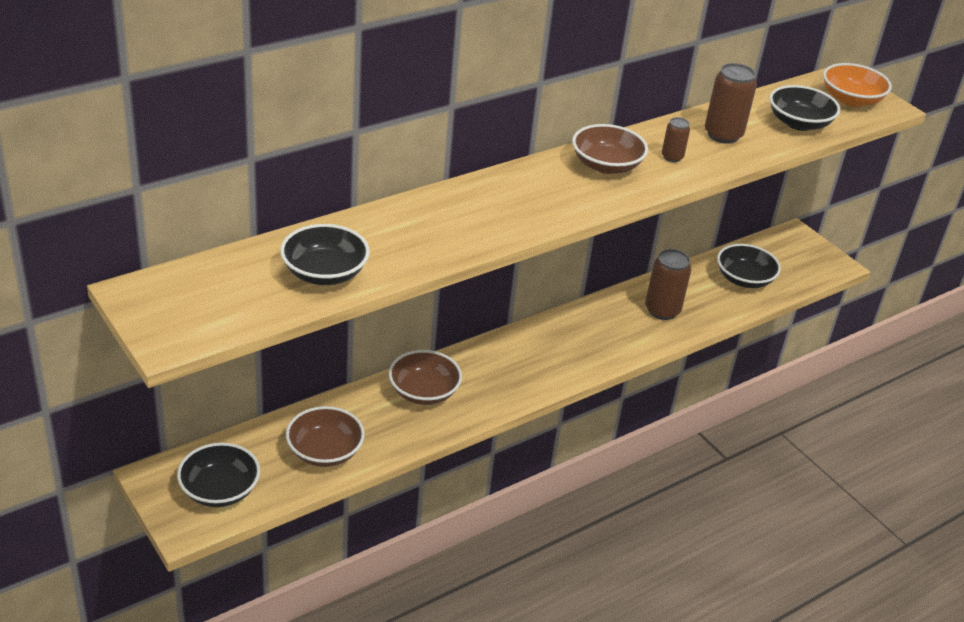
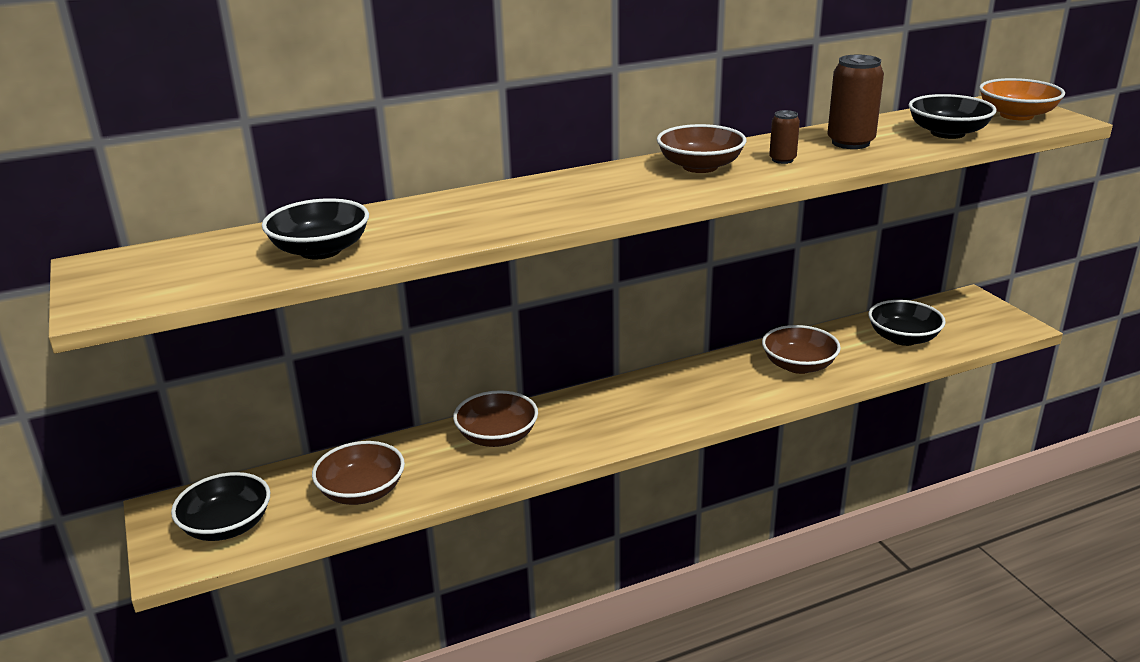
camera: 15 degrees right, 10 degrees down
(662, 310) = (798, 365): brown can -> brown bowl

